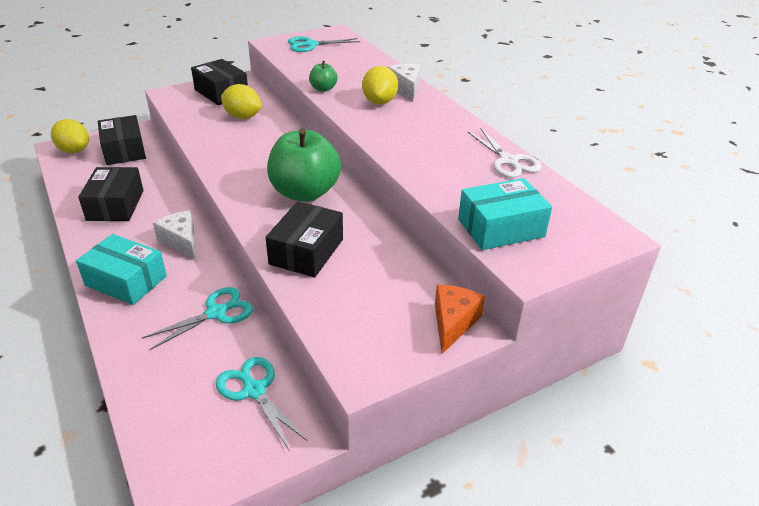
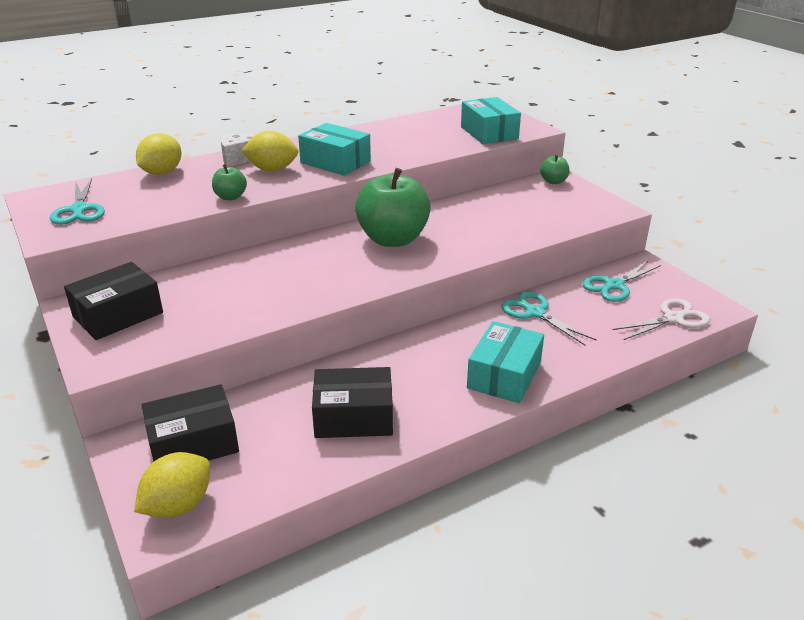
camera: 90 degrees left, 5 degrees down
(181, 241) = (428, 350): white cheese -> none
(242, 117) = (207, 289): yellow lemon -> yellow lemon (162, 173)
(306, 251) = (489, 233): black box -> none
(397, 129) = (335, 162): none -> turquoise box
(453, 323) = (553, 181): orange cheese -> green apple
(508, 161) = (393, 126): white scissors -> white scissors (673, 318)

